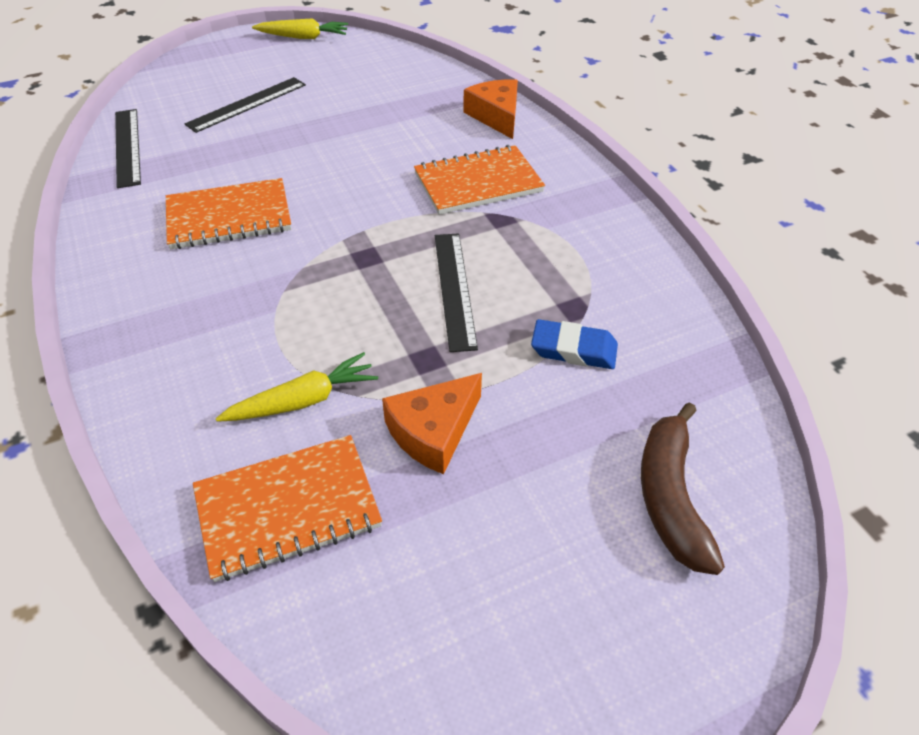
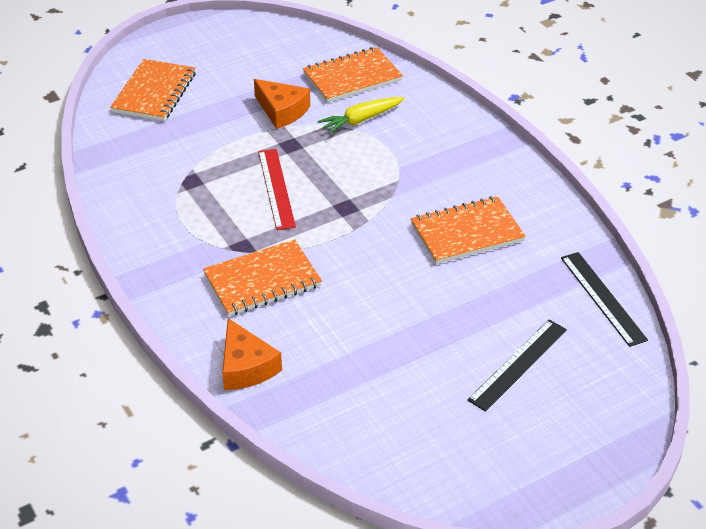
camera: 175 degrees right, 5 degrees down
(303, 37) = (507, 497): yellow carrot -> none
(433, 431) = (282, 111): orange cheese -> orange cheese turned 90 degrees clockwise
(454, 289) = (276, 188): black ruler -> red ruler
(573, 349) = (195, 156): blue eraser -> none
(670, 497) = (154, 92): brown banana -> orange notebook

